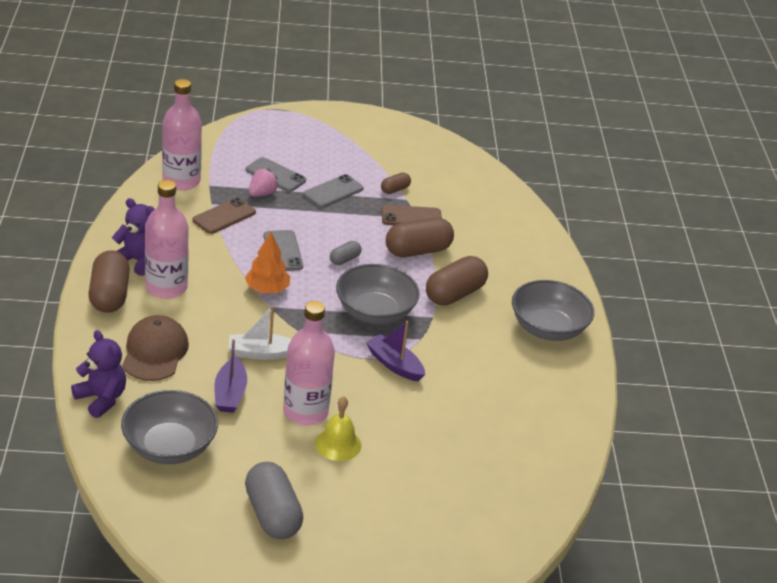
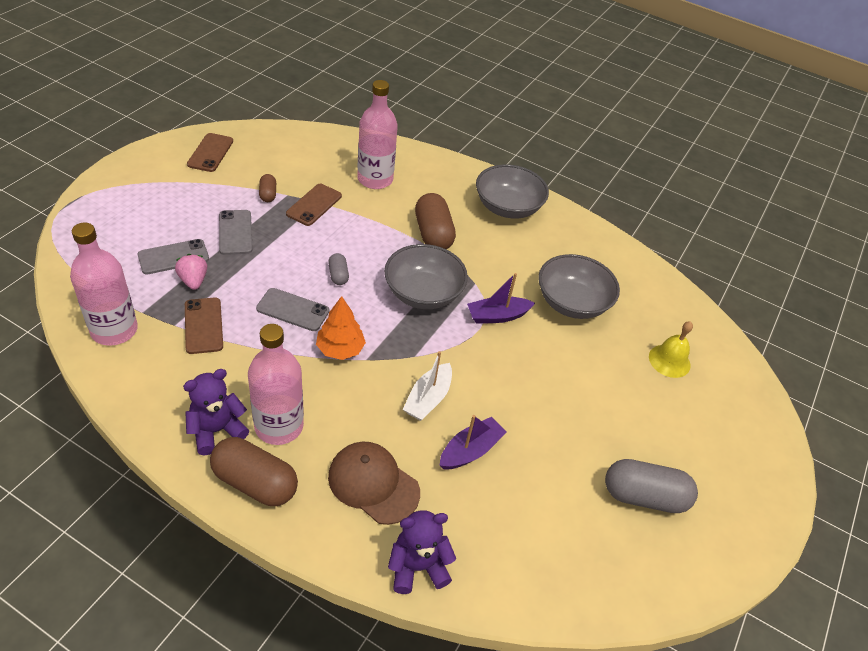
camera: 60 degrees left, 10 degrees up
(169, 447) = (520, 537): grey bowl -> grey bowl (572, 302)
(230, 393) = (470, 450): purple boat -> purple boat turned 75 degrees counterclockwise
(305, 412) = (524, 406): pink bottle -> pink bottle (375, 179)
(338, 444) = (576, 404): yellow bell -> yellow bell (669, 360)
(408, 143) = (210, 153): none -> brown phone
(418, 251) = (362, 225): brown capsule -> none

